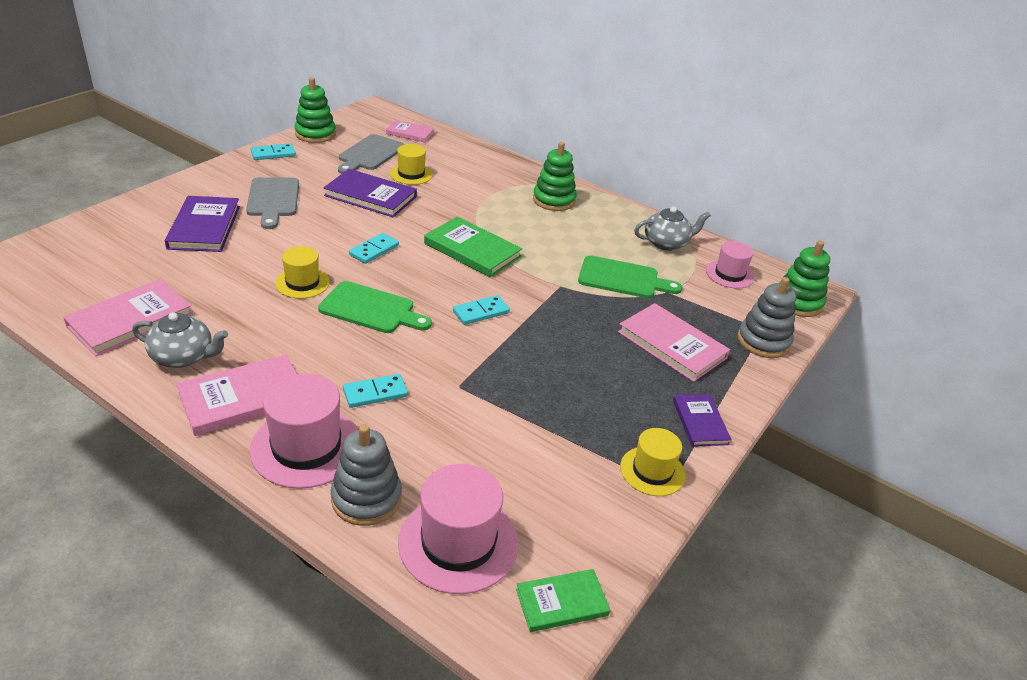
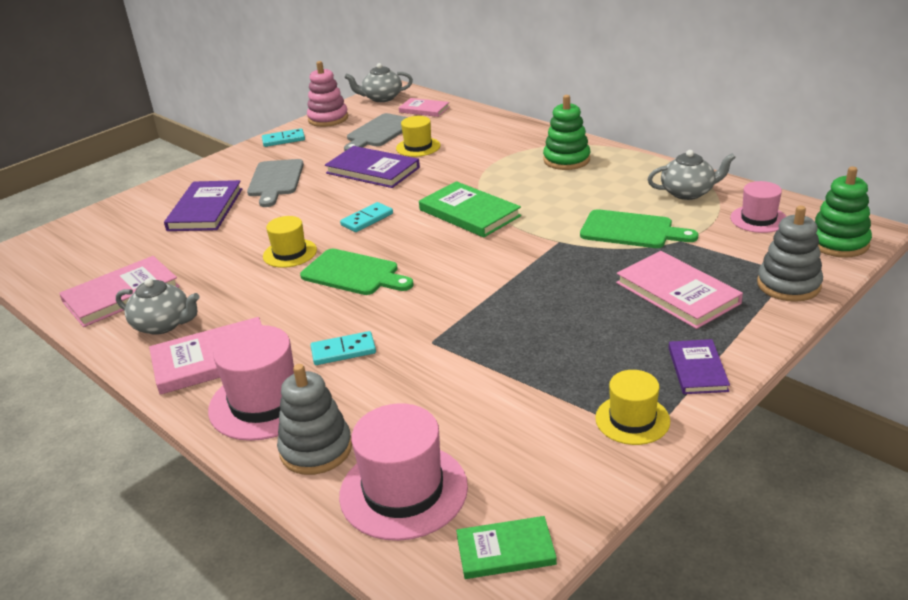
camera: 15 degrees right, 5 degrees down
(315, 134) = (328, 119): green stacking toy -> pink stacking toy
(366, 116) = (382, 98): none -> grey teapot
(481, 312) = (468, 271): turquoise domino -> none

